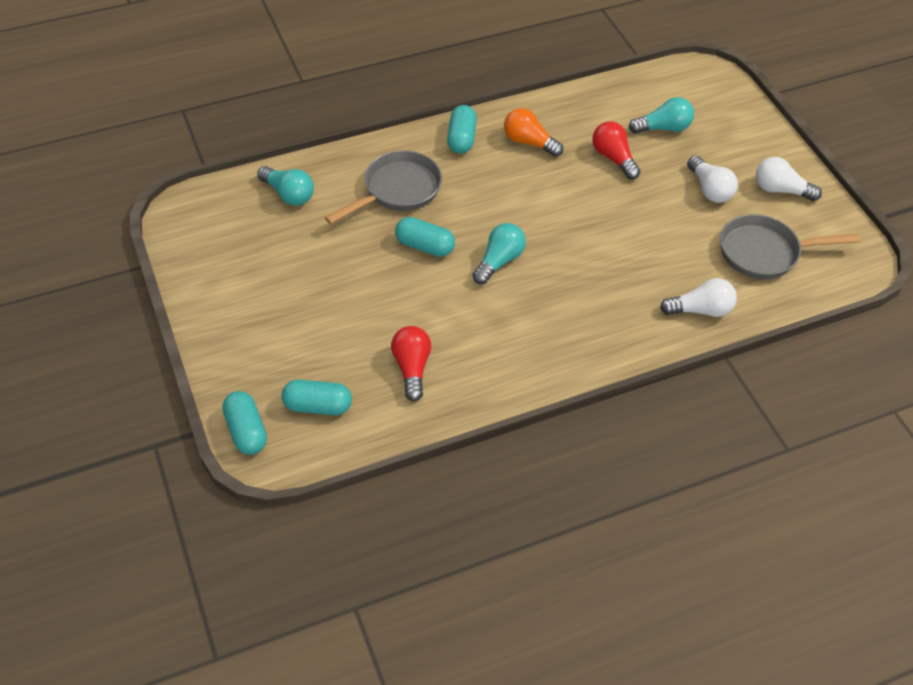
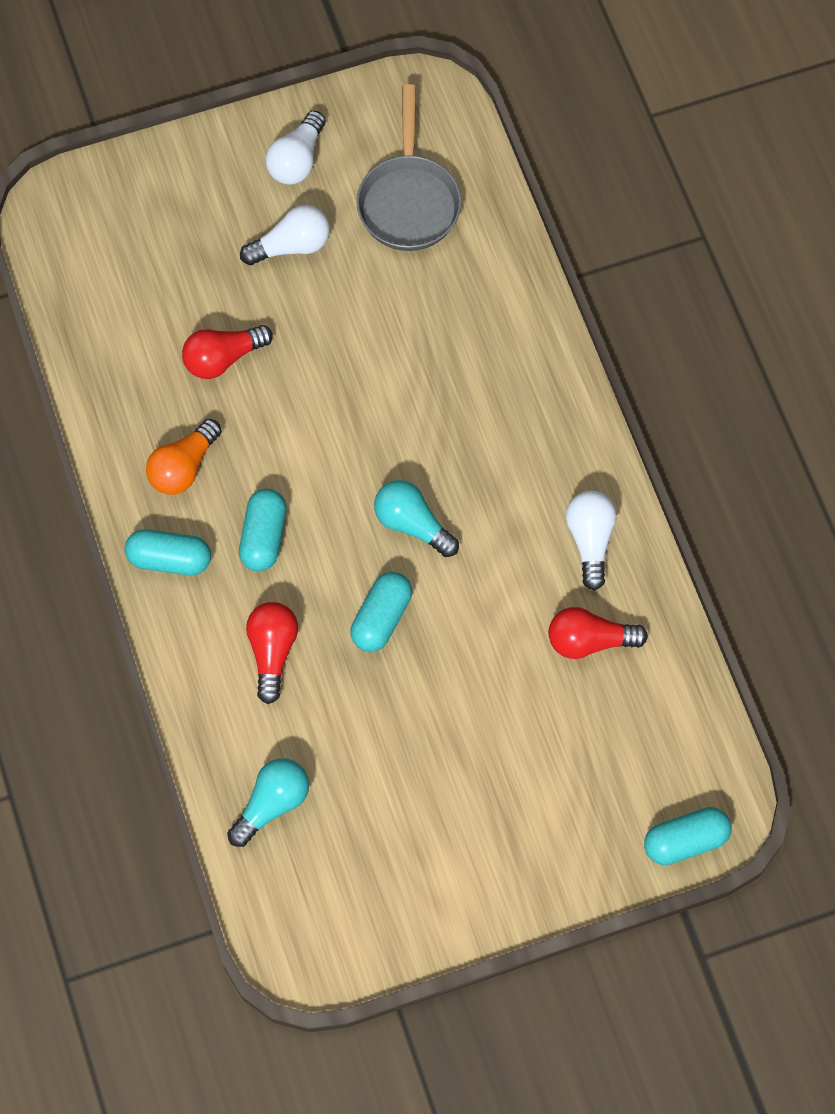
camera: 85 degrees left, 15 degrees up
(318, 406) = (647, 755): turquoise capsule -> turquoise capsule (263, 537)
(397, 190) = (272, 652): grey pan -> red light bulb
(663, 128) = (165, 285): turquoise light bulb -> none
(700, 310) = (502, 292): white light bulb -> white light bulb (590, 541)

